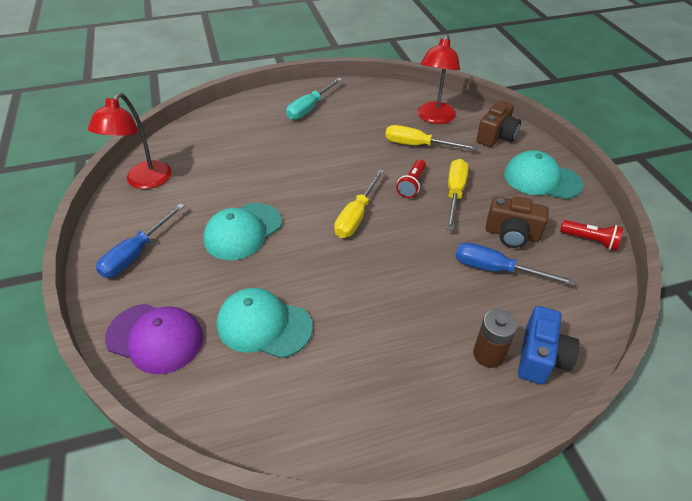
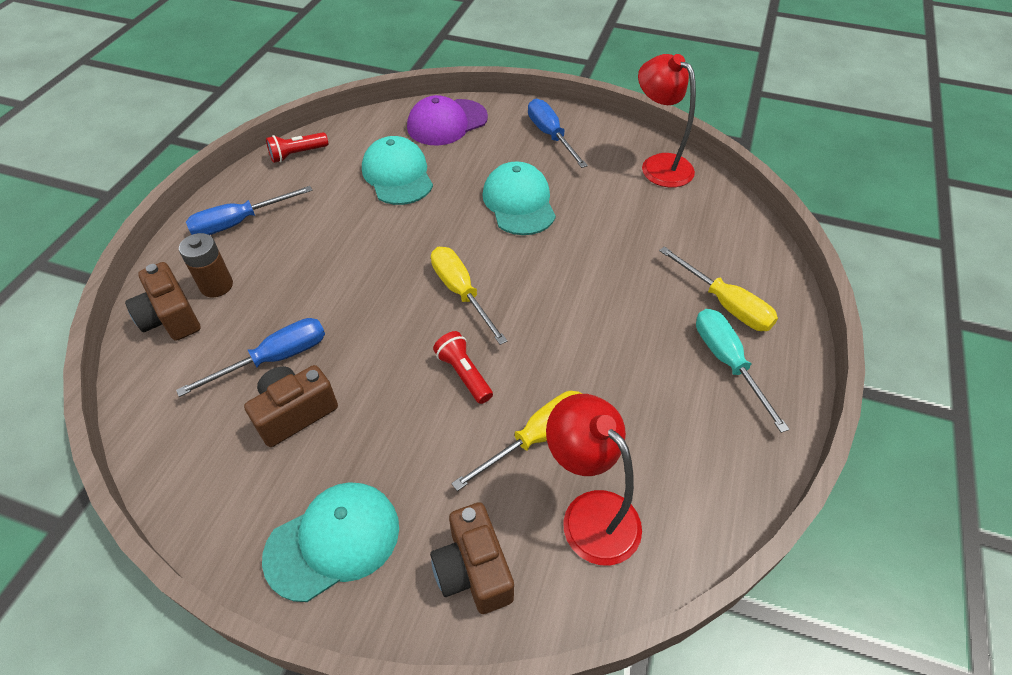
camera: 125 degrees right, 5 degrees up
(264, 325) = (397, 175): turquoise cap -> turquoise cap turned 75 degrees counterclockwise
(420, 401) = (239, 222): none -> blue screwdriver
(455, 193) = (409, 408): yellow screwdriver -> yellow screwdriver (725, 304)
(541, 357) = (171, 318): blue camera -> brown camera
(590, 240) = (200, 490): red flashlight -> red flashlight (297, 154)

